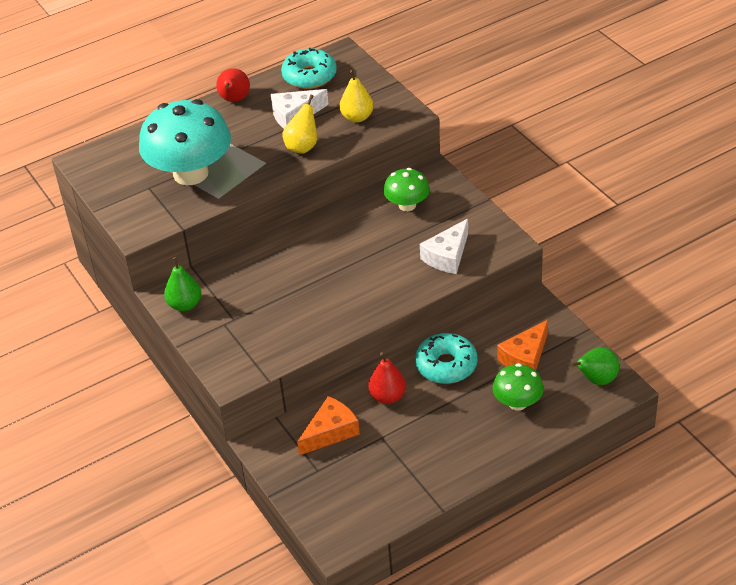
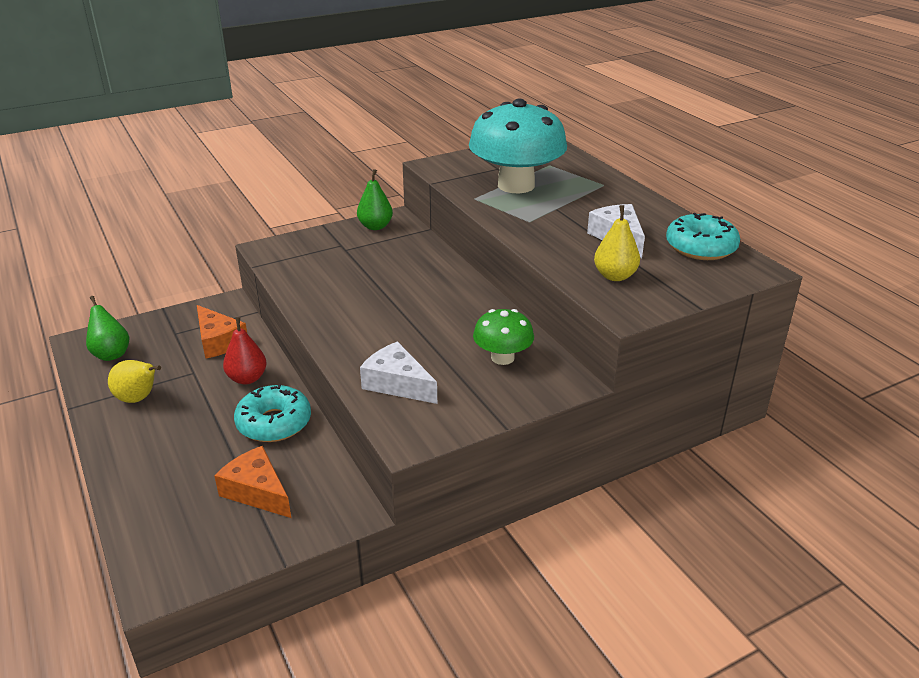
camera: 90 degrees right, 10 degrees down
(234, 100) = (645, 205): red pear -> none
(302, 147) = (556, 241): yellow pear -> yellow pear (138, 398)
(517, 403) = (185, 477): green mushroom -> none
(596, 380) = (184, 559): green pear -> green pear (111, 354)

